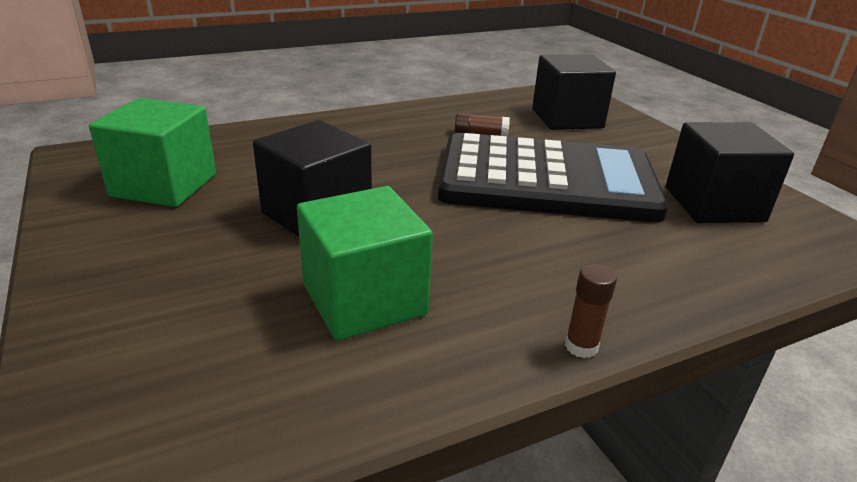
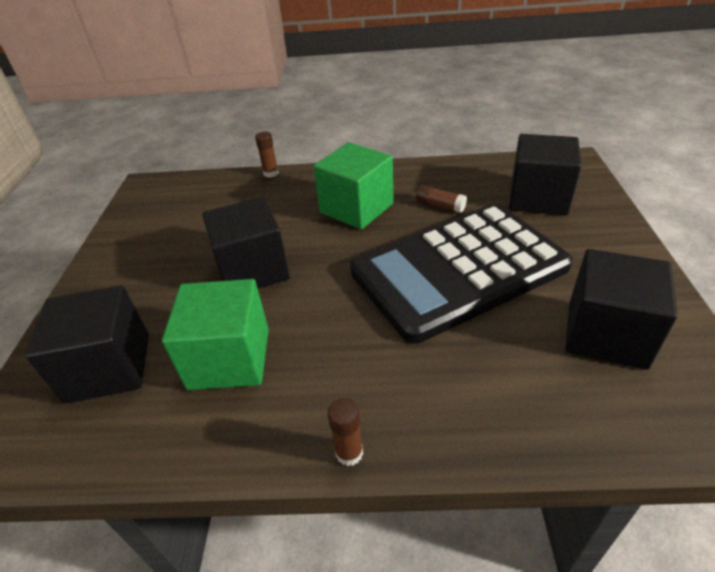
camera: 30 degrees right, 10 degrees up
(164, 185) = (177, 222): green cube -> green cube (356, 208)
(196, 346) = (109, 367): none -> black cube
(257, 126) = (271, 173): none -> brown glue stick
(546, 180) = (459, 270): black calculator -> black calculator turned 120 degrees clockwise

